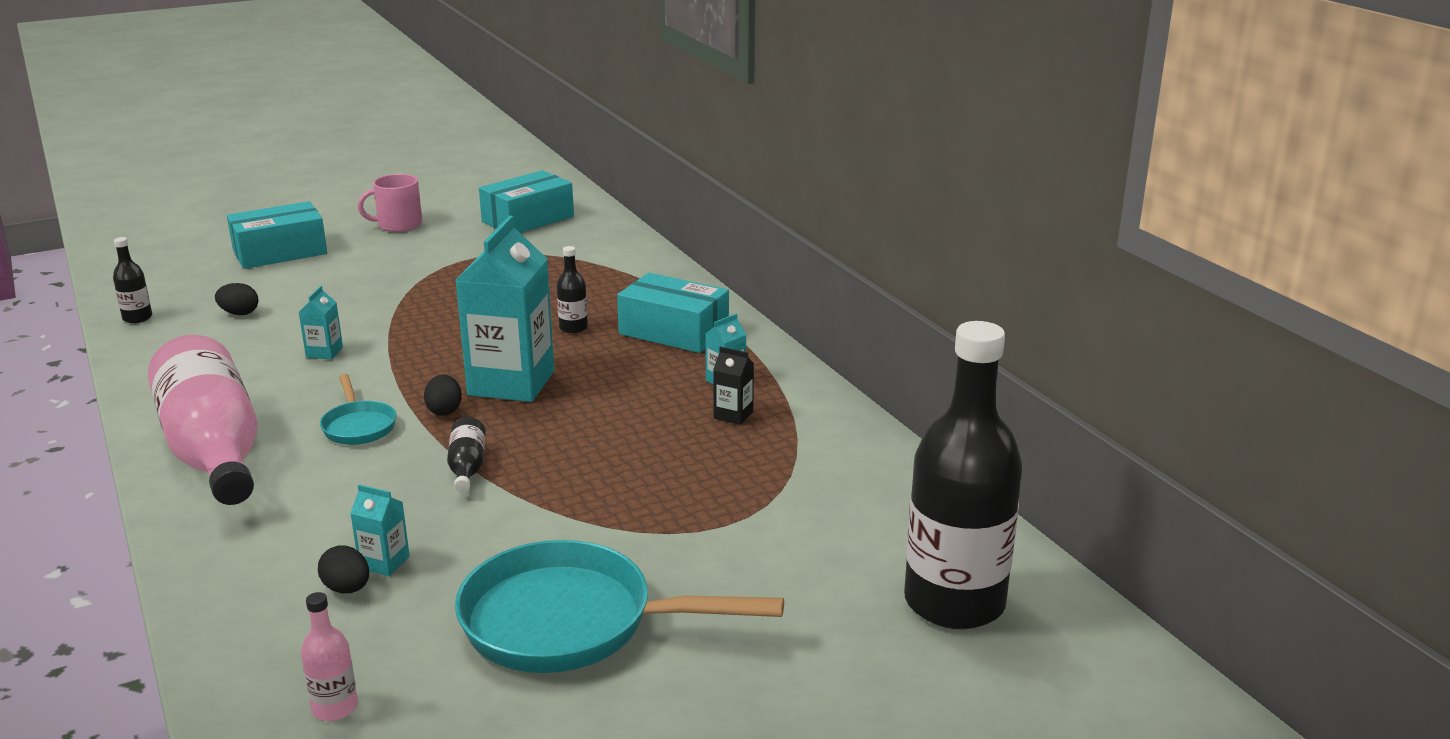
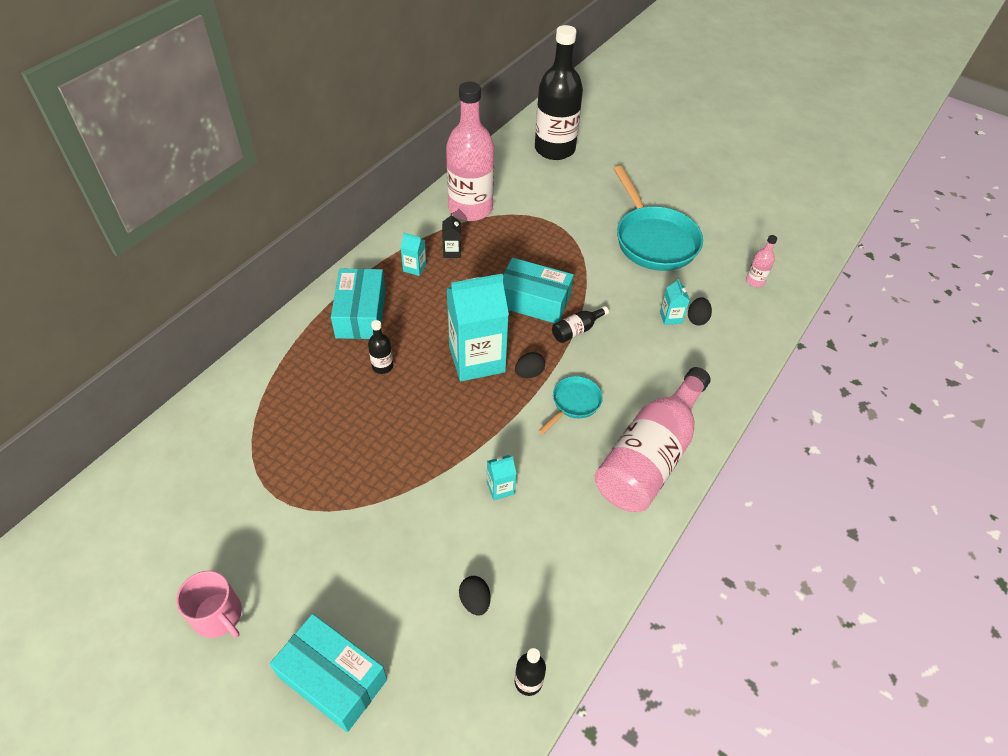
camera: 120 degrees left, 25 degrees up
(528, 219) = (167, 508): turquoise box -> turquoise box (534, 301)
(826, 455) = (470, 208): none -> pink bottle

